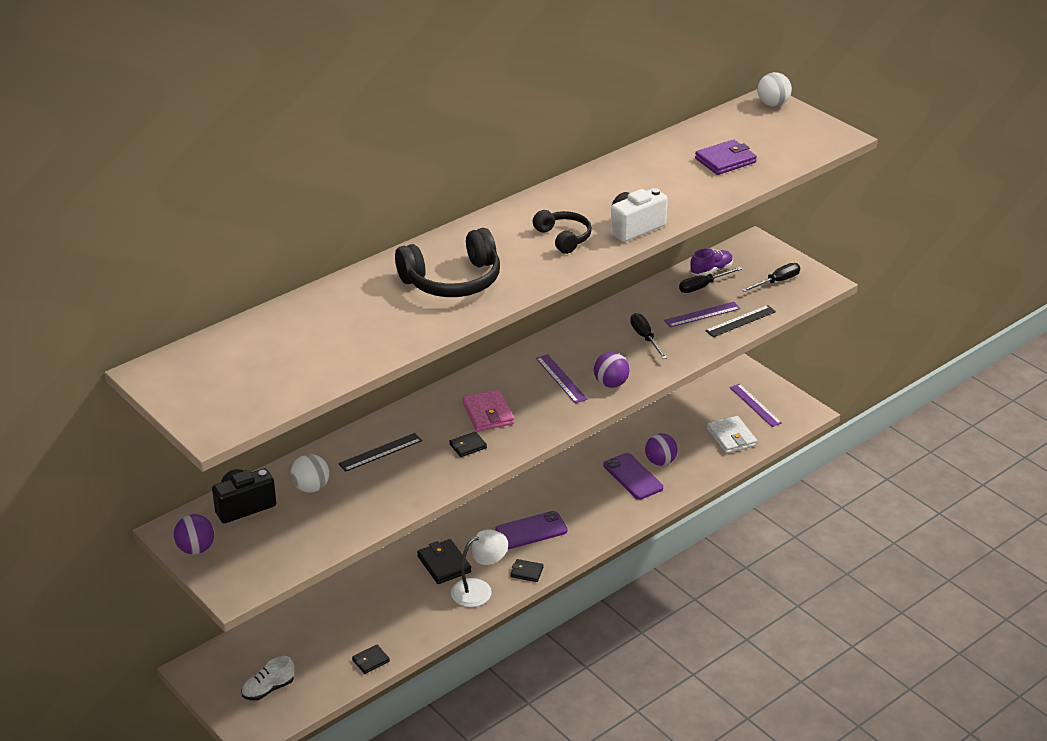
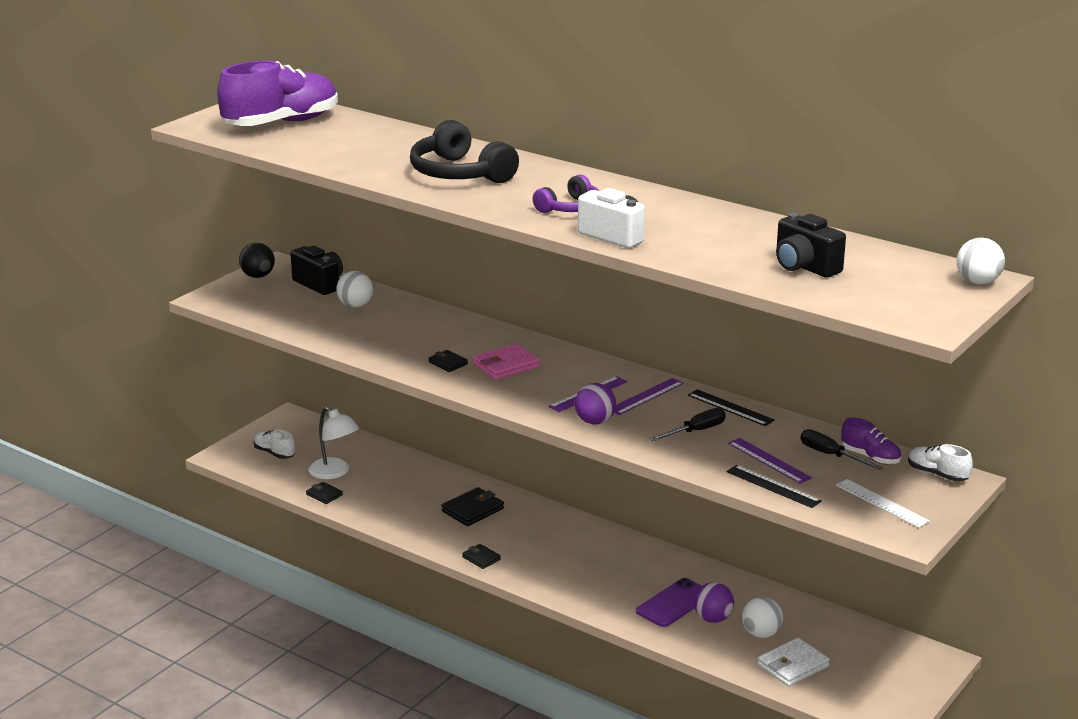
camera: 75 degrees right, 10 degrees down
(196, 549) = (258, 276): purple ball -> black ball
(244, 369) = (281, 123): none -> purple shoe
(380, 452) = (420, 326): black ruler -> black ruler (730, 408)
(479, 590) = (443, 535): white lamp -> white lamp (334, 472)
(526, 572) = (481, 558): black wallet -> black wallet turned 45 degrees counterclockwise
(531, 530) = (548, 551): purple phone -> none
(563, 238) = (570, 208): black headphones -> purple headphones
(687, 442) = (761, 634): none -> white ball
(725, 160) = (804, 267): purple wallet -> black camera
(744, 250) = (937, 474): none -> white shoe
(755, 405) = (872, 677): purple ruler -> purple ruler (646, 396)
(777, 282) = (881, 503): black screwdriver -> white ruler

